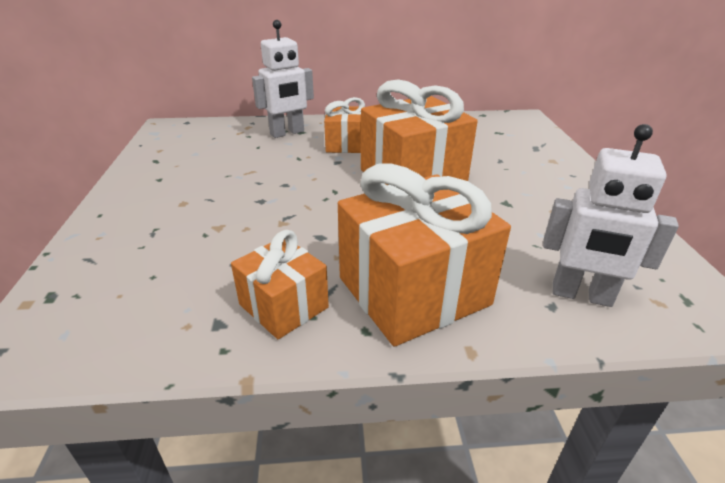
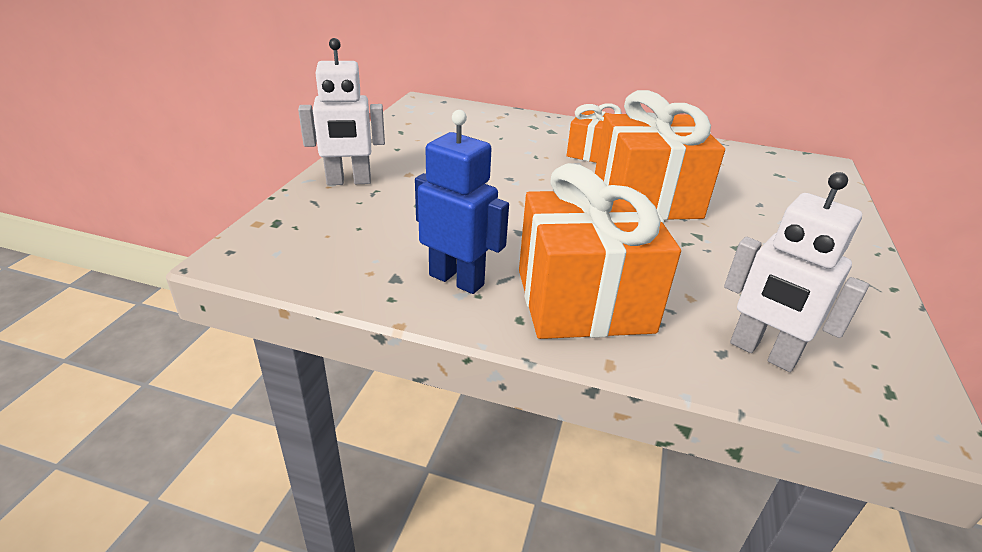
camera: 20 degrees right, 0 degrees up
(284, 306) = (457, 280): orange gift -> blue robot
(287, 133) = (536, 130): white robot -> white robot (349, 181)

